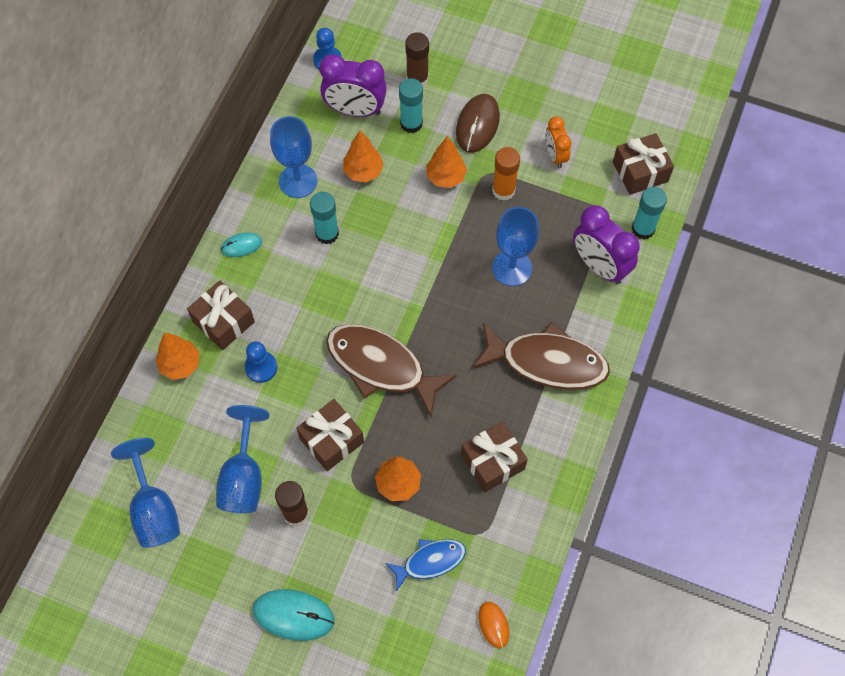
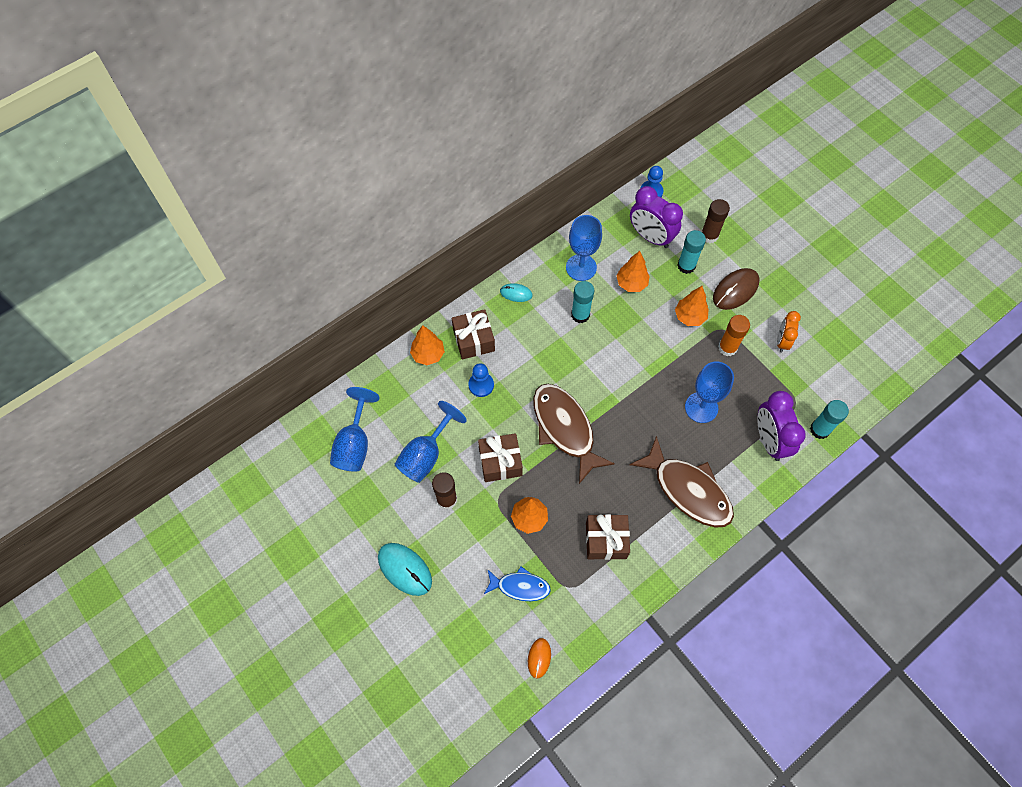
camera: 30 degrees right, 0 degrees up
(640, 172) = (842, 386): brown gift -> none

